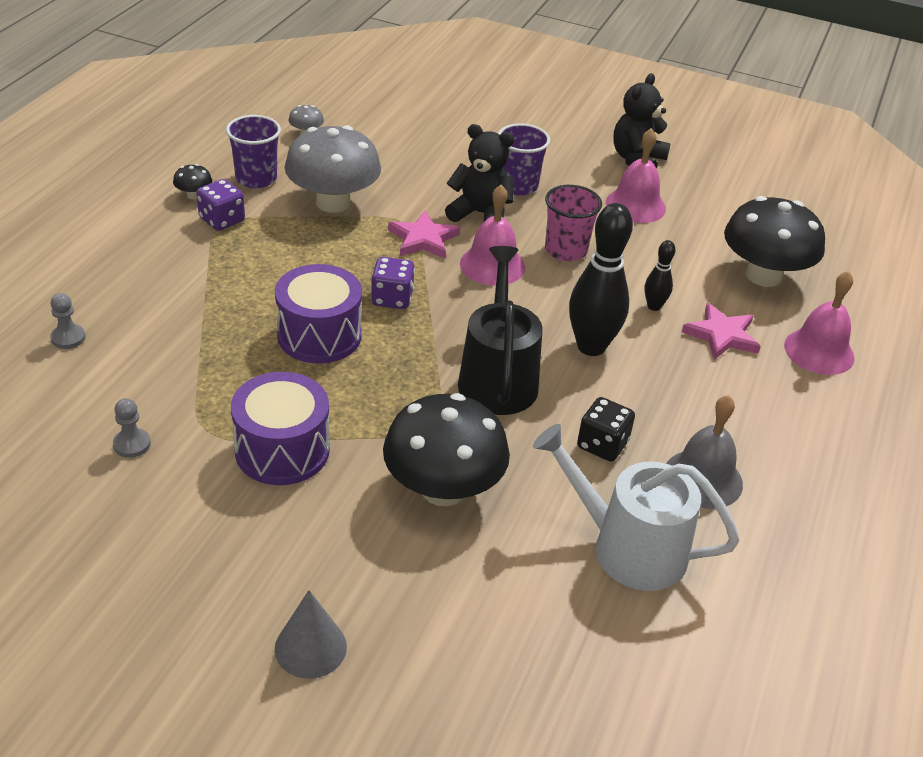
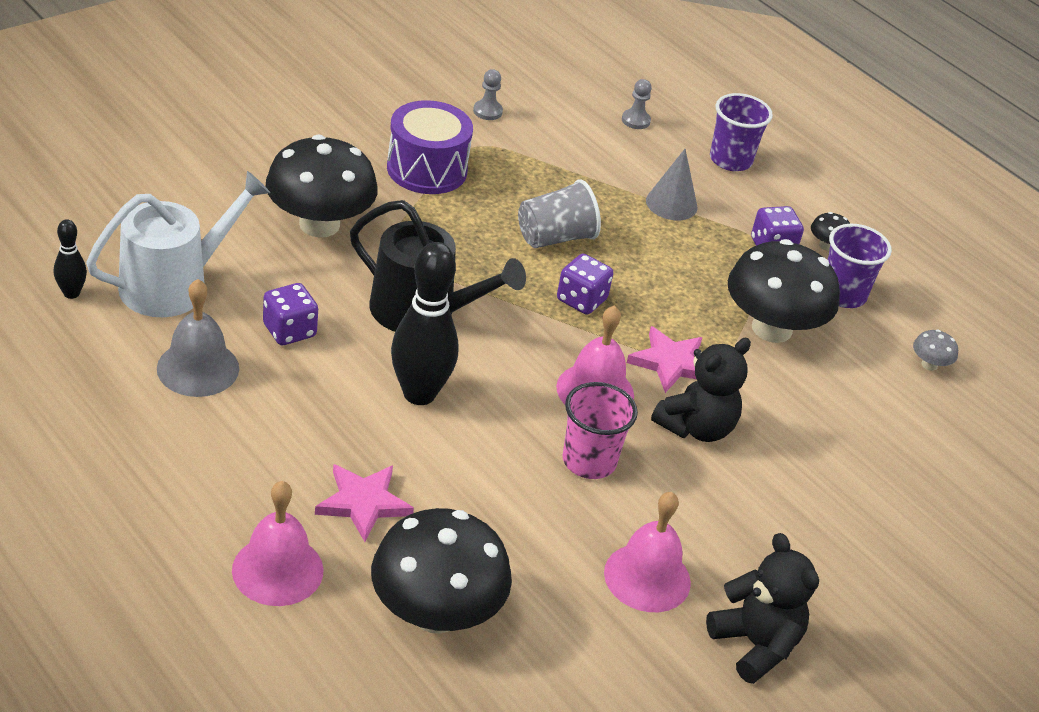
camera: 115 degrees right, 0 degrees up
(310, 647) = (236, 116): grey cone -> grey cone (671, 204)
(319, 335) = (555, 238): purple drum -> grey cup
(333, 202) = (771, 328): grey mushroom -> black mushroom
(518, 186) = (741, 488): purple cup -> purple cup (730, 160)
(602, 445) = (289, 330): black dice -> purple dice
(654, 306) = (447, 477): black bowling pin -> black bowling pin (71, 293)

